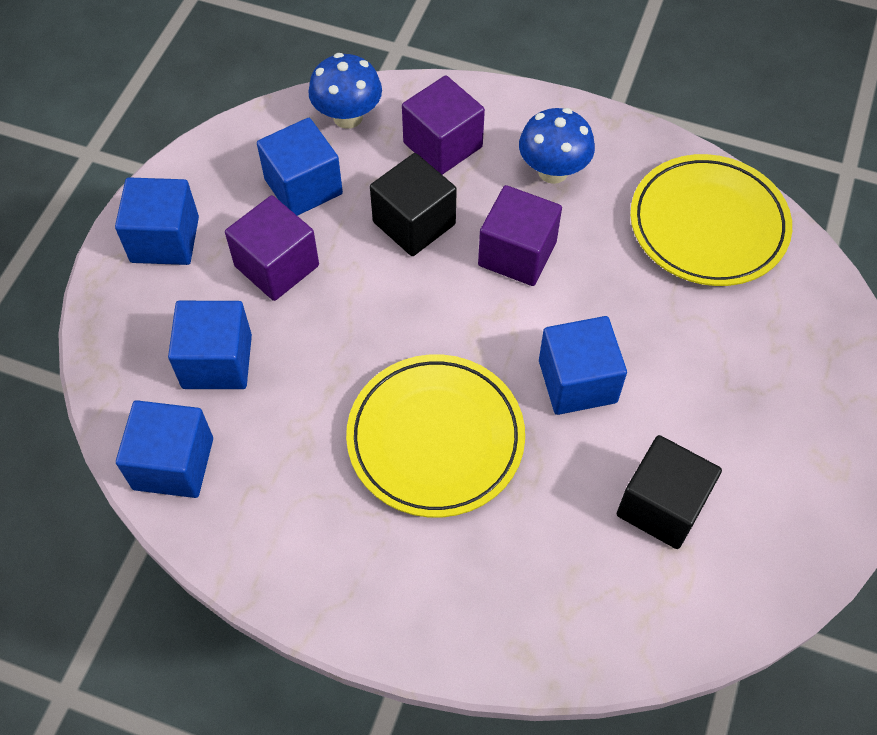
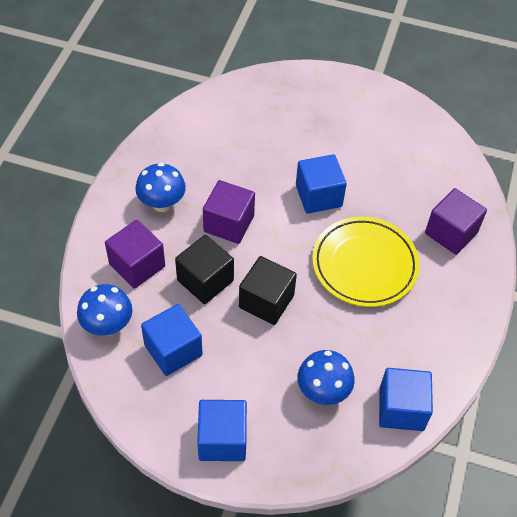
camera: 95 degrees left, 5 degrees down
(217, 361) = (323, 391): blue cube -> blue mushroom
(277, 266) = (243, 361): purple cube -> purple cube (451, 233)
(661, 505) = (390, 162): black cube -> black cube (266, 301)
(708, 225) = (205, 129): yellow plate -> none

